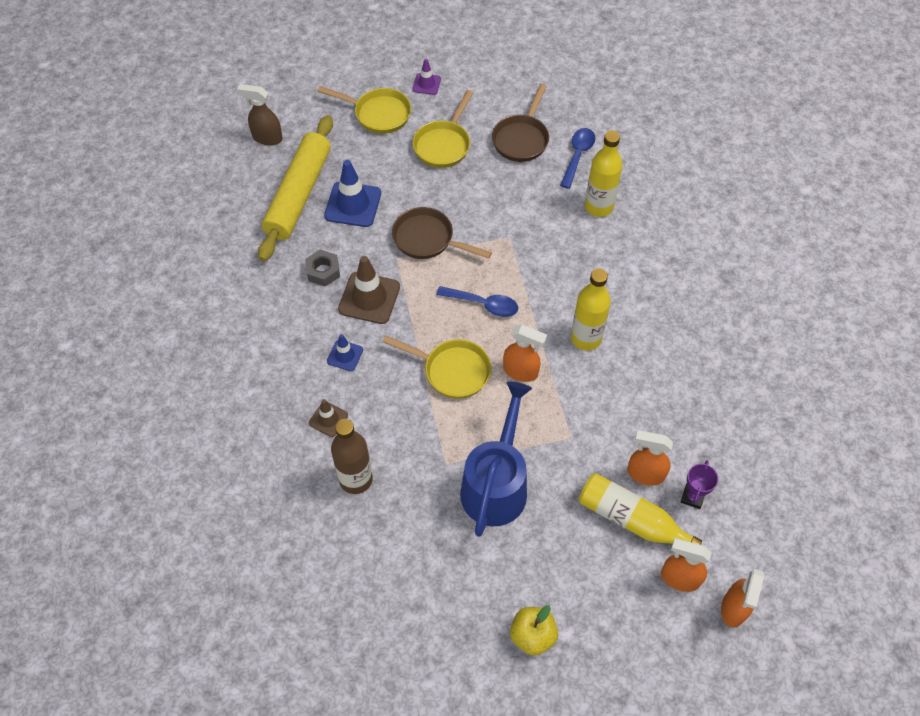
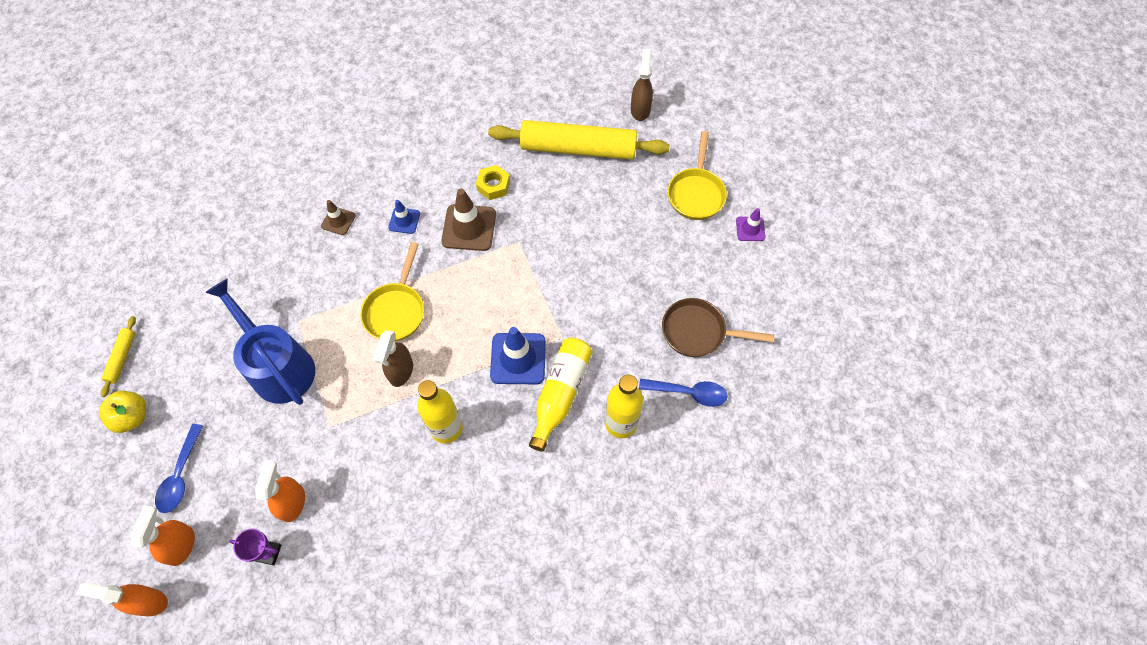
camera: 80 degrees right, 5 degrees up
(323, 271) = (493, 185): grey nut -> yellow nut
(353, 204) = (575, 194): blue traffic cone -> blue traffic cone (518, 358)
(356, 479) = (280, 253): brown bottle -> none
(428, 239) = (545, 264): brown pan -> none
(443, 144) = (670, 258): yellow pan -> none
(457, 652) = (122, 358): none -> yellow rolling pin
(483, 304) = (475, 326): blue spoon -> blue spoon (180, 475)
(496, 484) = (278, 366): blue watering can -> blue watering can turned 135 degrees counterclockwise
(521, 371) = (401, 371): orange spray bottle -> brown spray bottle
(631, 519) = (243, 493): yellow bottle -> yellow bottle (560, 394)

